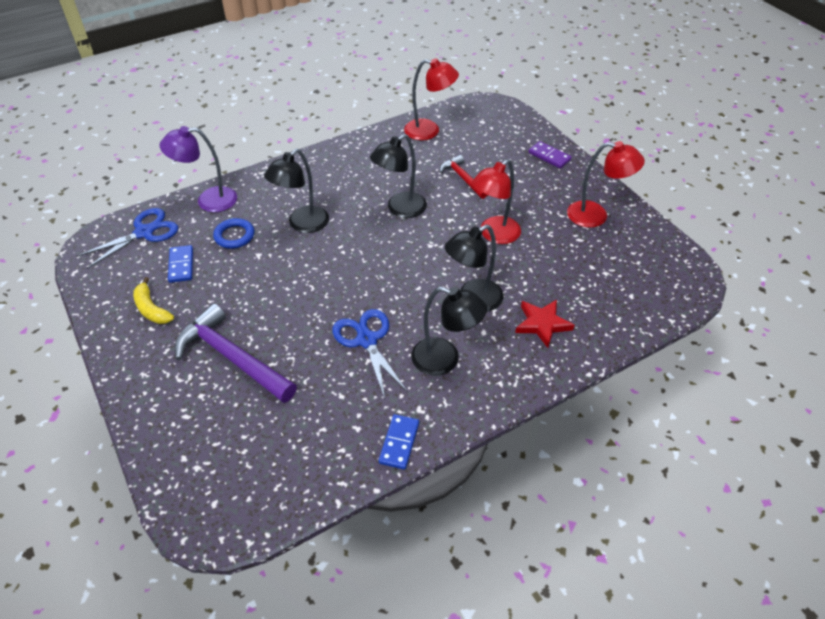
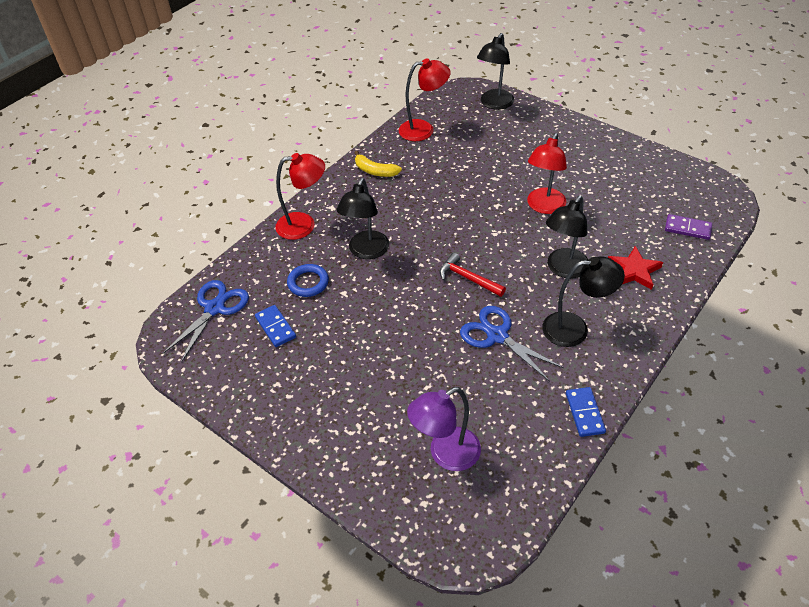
camera: 20 degrees left, 0 degrees up
(151, 309) = (276, 378): yellow banana -> yellow banana (375, 171)
(208, 200) = (258, 257): purple lamp -> purple lamp (445, 454)
(232, 358) = (387, 395): purple hammer -> none
(400, 209) = (446, 209): black lamp -> black lamp (494, 104)
(463, 178) = (483, 164): red hammer -> red hammer (468, 278)
(549, 156) = (544, 123): purple domino -> purple domino (687, 228)
(596, 216) = (616, 164): red lamp -> red lamp (304, 225)

